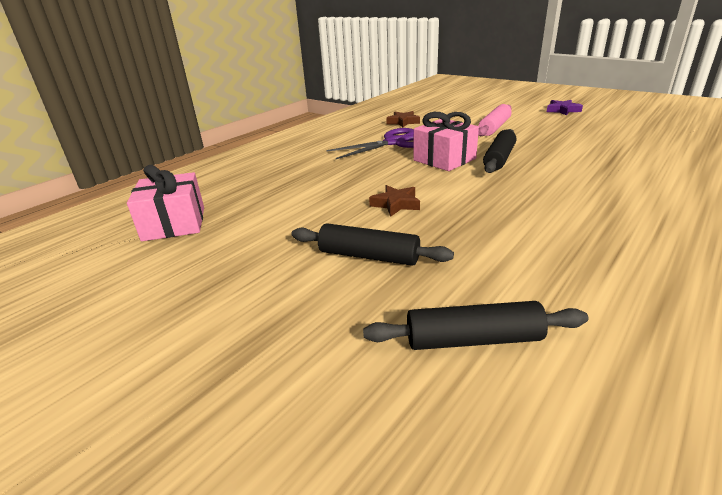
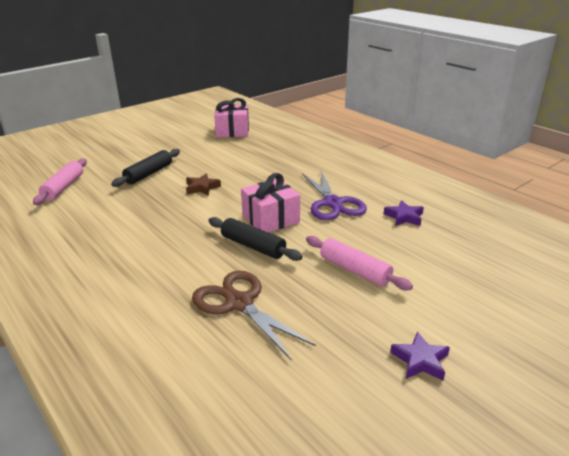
camera: 100 degrees right, 0 degrees up
(403, 122) = (404, 217): brown star -> purple star
(473, 339) = (63, 187): black rolling pin -> pink rolling pin
(581, 151) = (239, 303): none -> brown scissors

